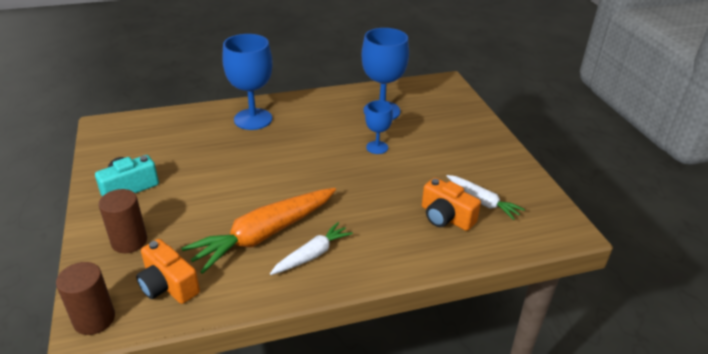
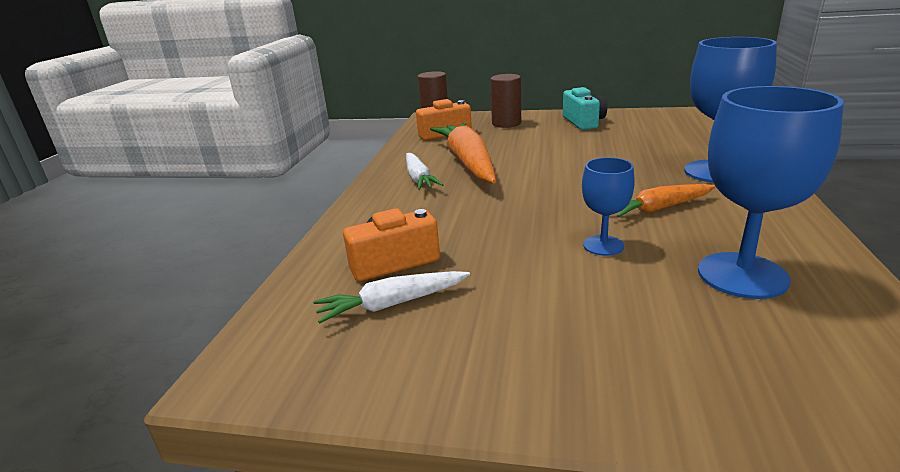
camera: 120 degrees right, 10 degrees down
(320, 135) = (658, 208): none -> orange carrot

